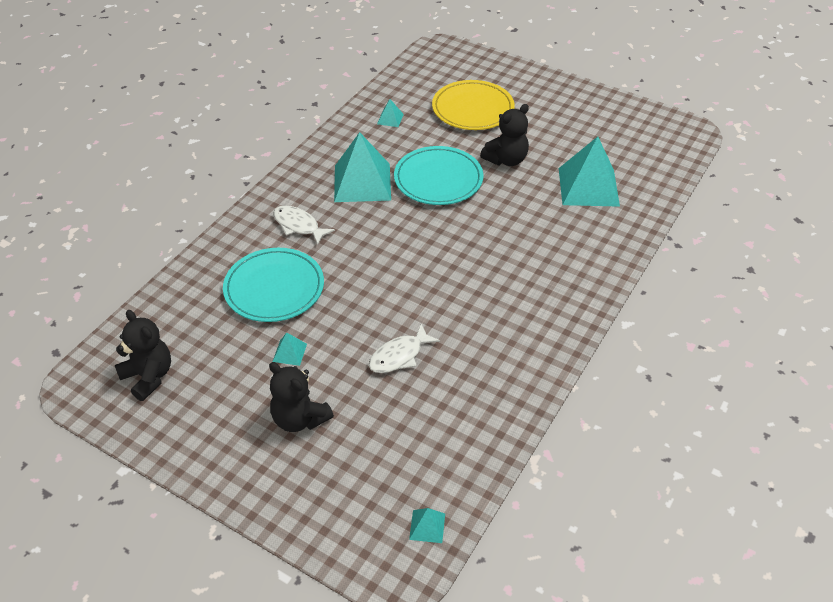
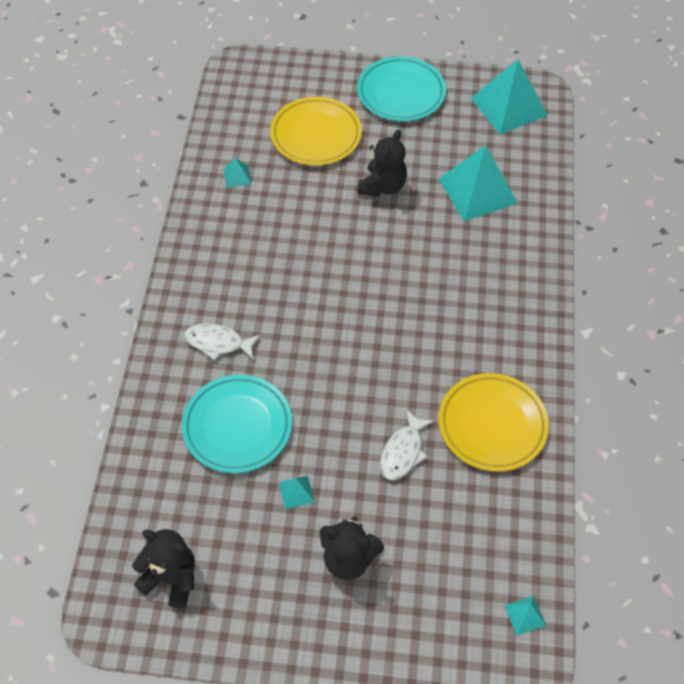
camera: 25 degrees left, 10 degrees up
(362, 182) = (253, 266): turquoise pyramid -> turquoise pyramid (508, 106)
(438, 179) = (328, 234): turquoise plate -> turquoise plate (401, 93)
(492, 364) = (492, 424): none -> yellow plate

